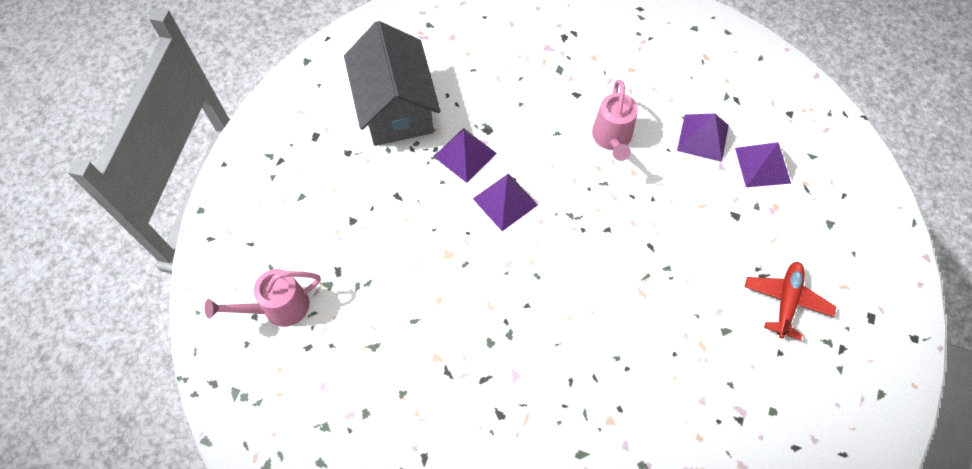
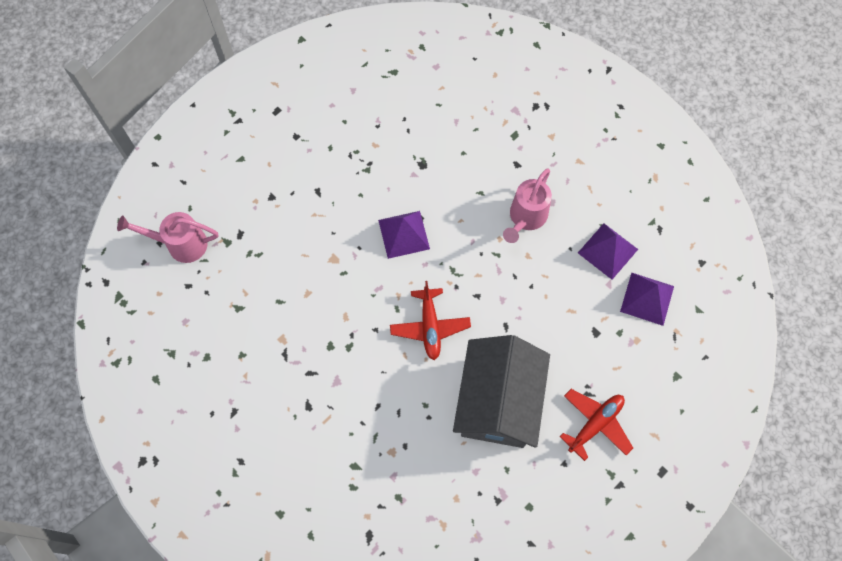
camera: 25 degrees right, 5 degrees up
(395, 107) = (355, 112): grey house -> grey house (498, 402)
(465, 154) = (391, 179): purple pyramid -> none
(579, 279) = (430, 326): none -> red plane

